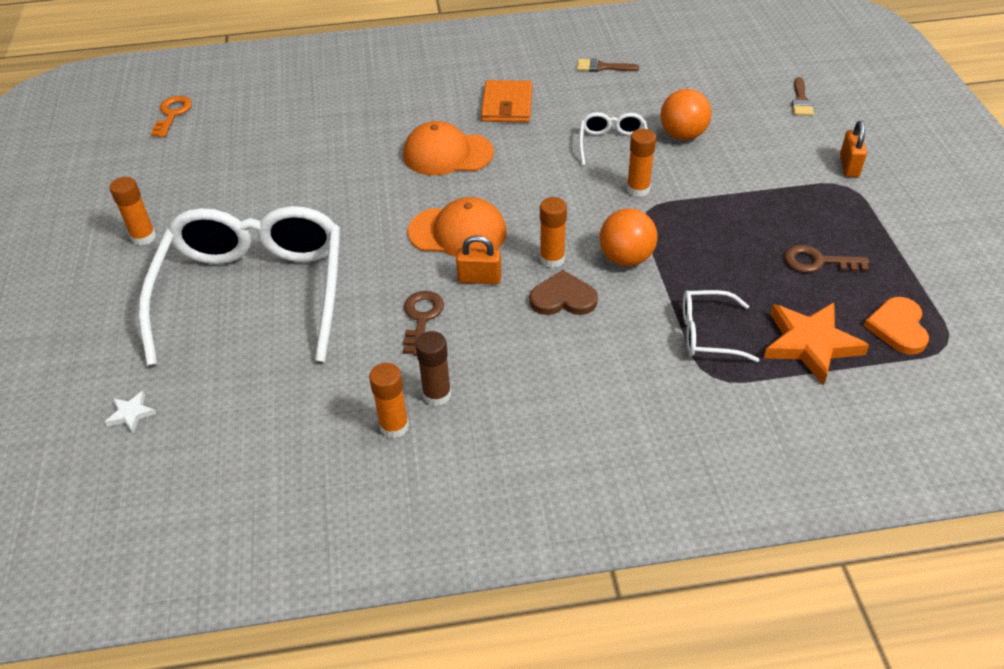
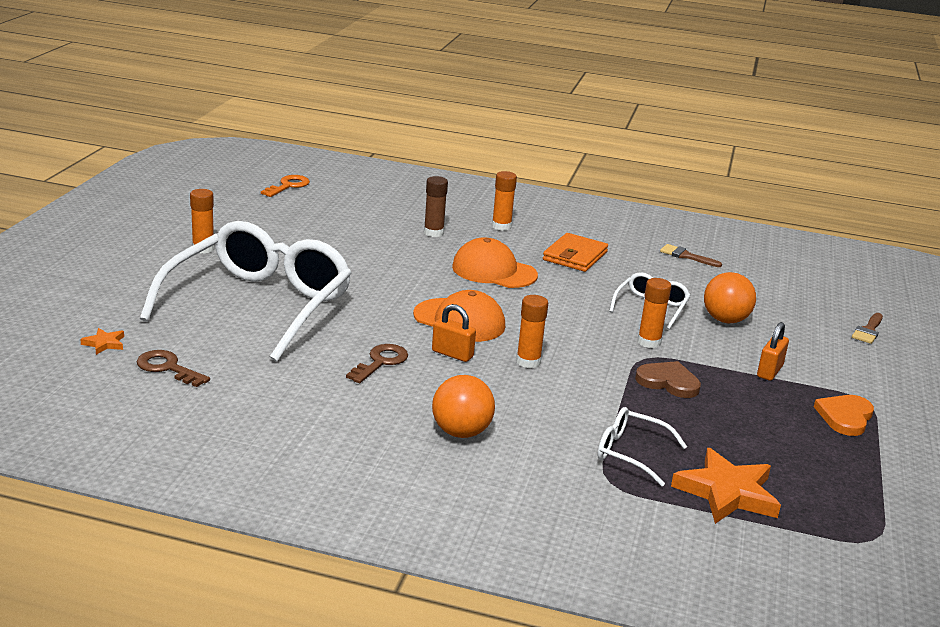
camera: 20 degrees right, 20 degrees down
(131, 414) = (104, 343): white star -> orange star
(394, 426) = (299, 418): orange glue stick -> orange glue stick (501, 226)
(437, 395) = (351, 411): brown glue stick -> brown glue stick (433, 232)
(563, 298) = (516, 388): brown heart -> brown heart (668, 382)
(626, 258) = (597, 382): orange ball -> orange ball (461, 432)
(817, 261) = (785, 441): brown key -> brown key (167, 368)
(849, 166) = (879, 388): orange padlock -> orange padlock (769, 371)
(898, 327) = (829, 511): orange heart -> orange heart (845, 417)

